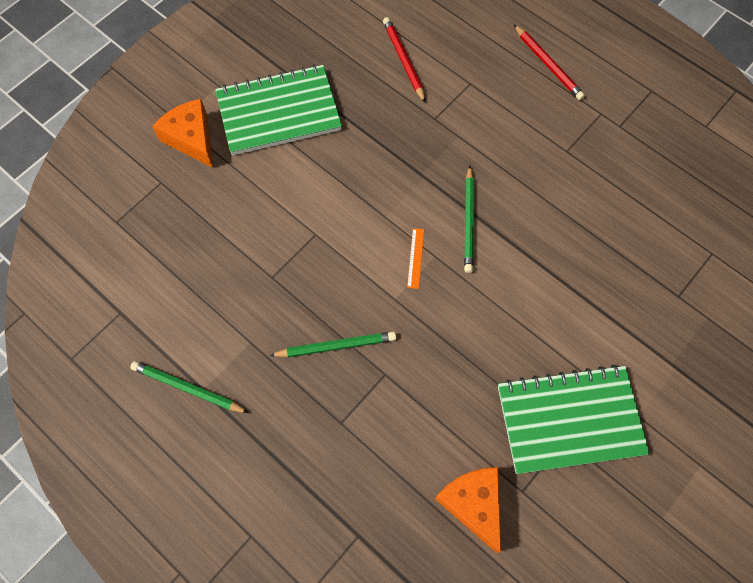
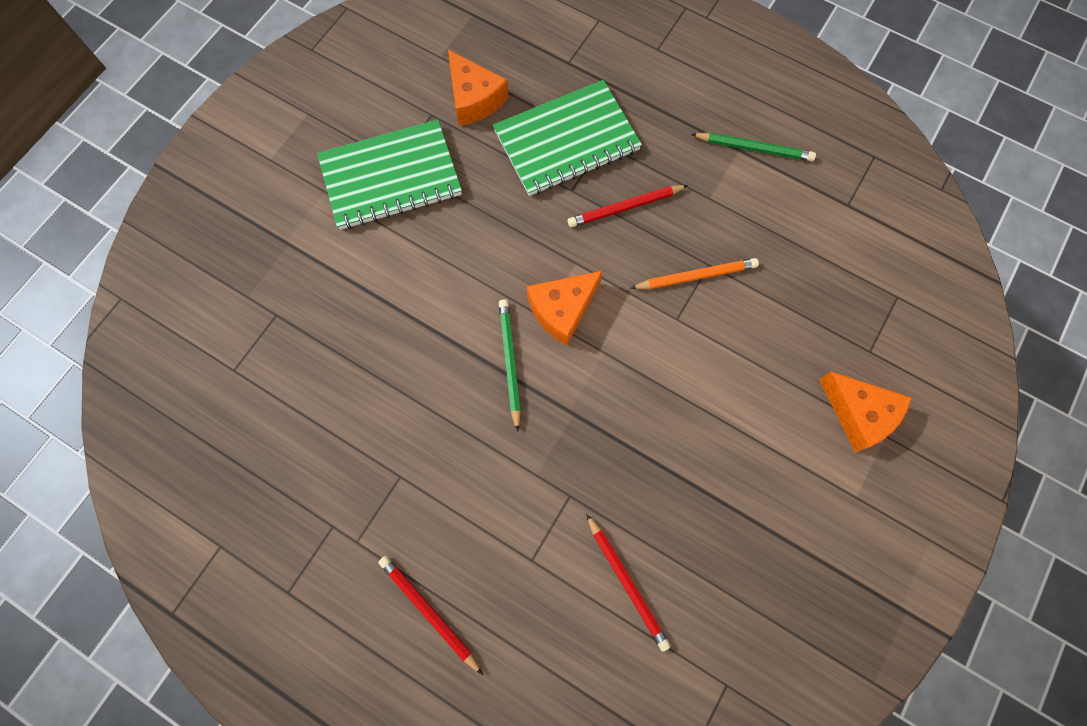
camera: 170 degrees right, 5 degrees up
(278, 112) = (767, 470): green notebook -> green notebook (567, 141)
(287, 268) = (696, 276): none -> orange pencil
(336, 346) = (625, 207): green pencil -> red pencil
(415, 258) = (562, 310): orange ruler -> orange cheese

